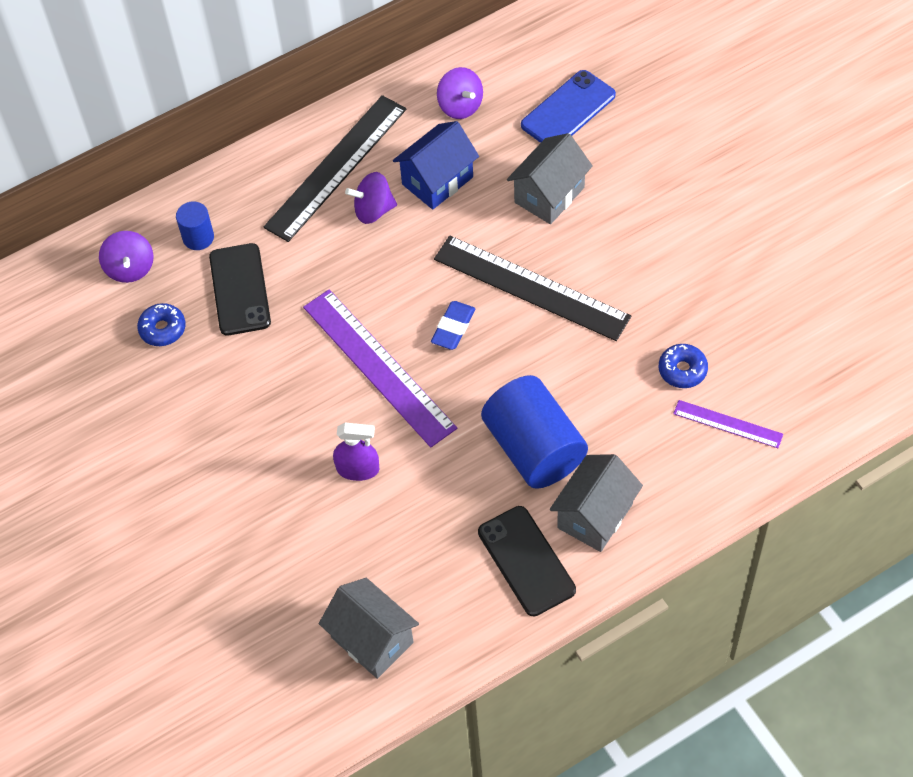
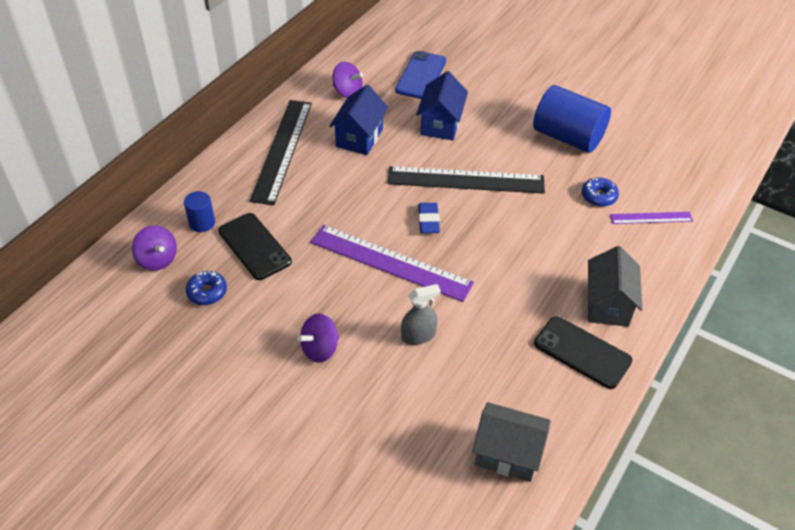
camera: 30 degrees left, 10 degrees down
(358, 469) = (418, 335): purple spray bottle -> grey spray bottle
(373, 210) = (325, 167): purple spinning top -> purple spinning top (320, 349)
(534, 448) = (536, 276): blue cylinder -> blue cylinder (568, 137)
(549, 195) = (441, 124): grey house -> blue house

